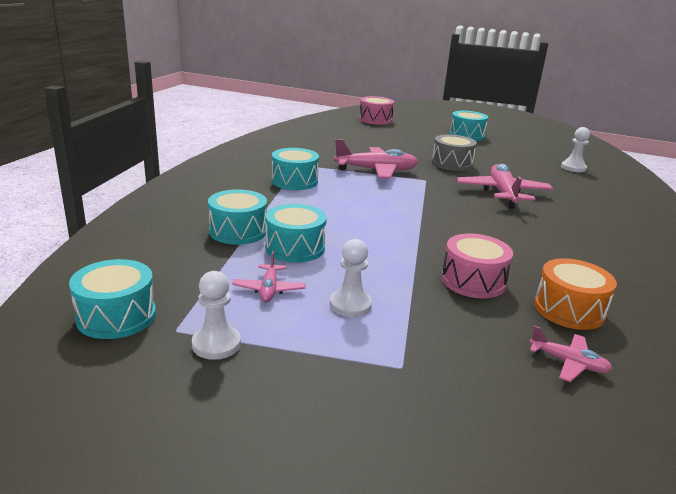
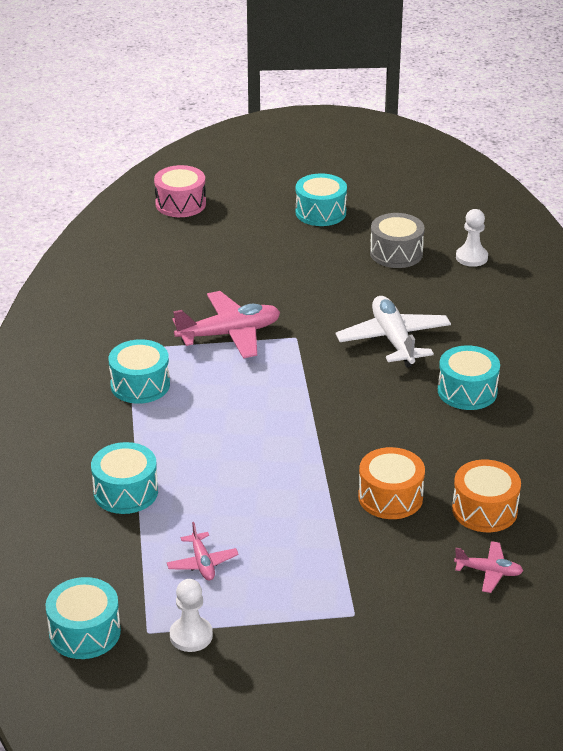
camera: 15 degrees left, 10 degrees up
(295, 248) = (198, 500): turquoise drum -> turquoise drum (467, 391)
(350, 305) = (286, 560): white pawn -> none
(452, 163) = (318, 291): grey drum -> grey drum (396, 253)
(473, 281) = (390, 497): pink drum -> orange drum
(502, 193) = (393, 340): pink plane -> white plane

